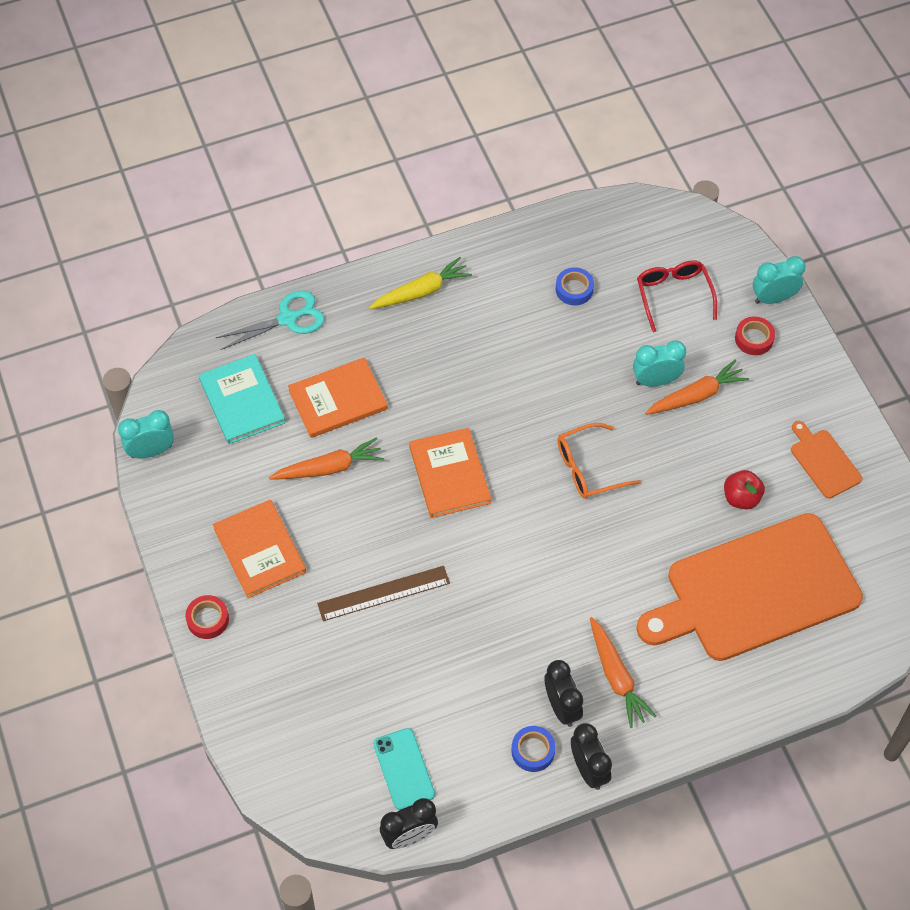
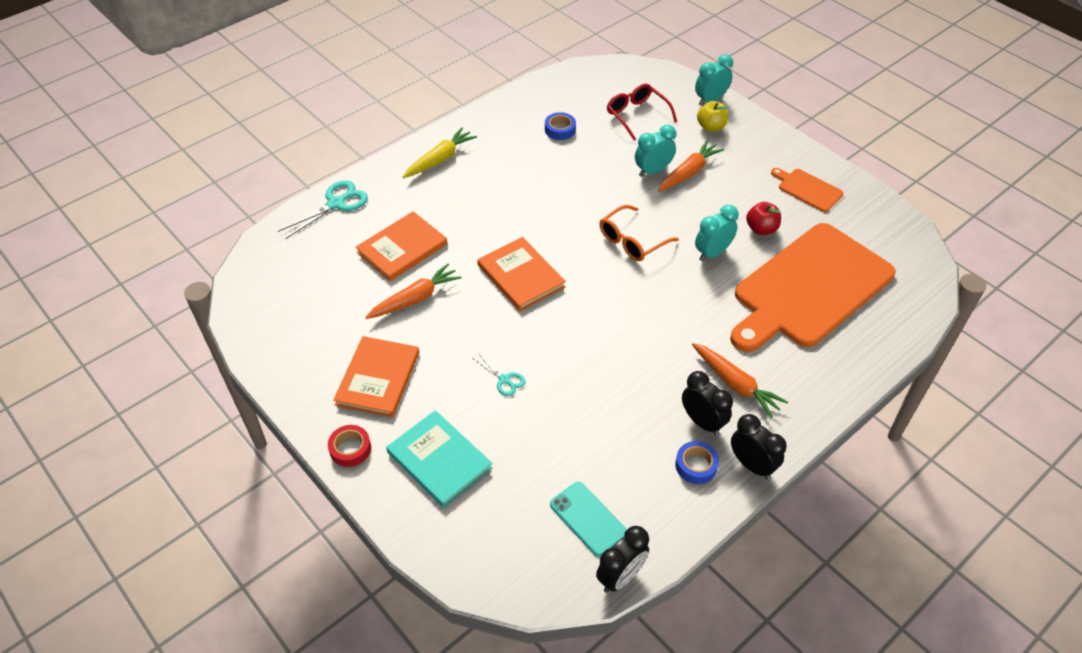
camera: 20 degrees left, 10 degrees down
(151, 451) = (248, 329): turquoise clock -> turquoise clock (712, 253)
(242, 401) = (318, 271): turquoise book -> turquoise book (439, 460)
(260, 550) = (378, 378): orange book -> orange book turned 60 degrees clockwise
(383, 593) = (504, 380): brown ruler -> turquoise scissors
(754, 339) = (711, 127): red tape -> yellow apple

